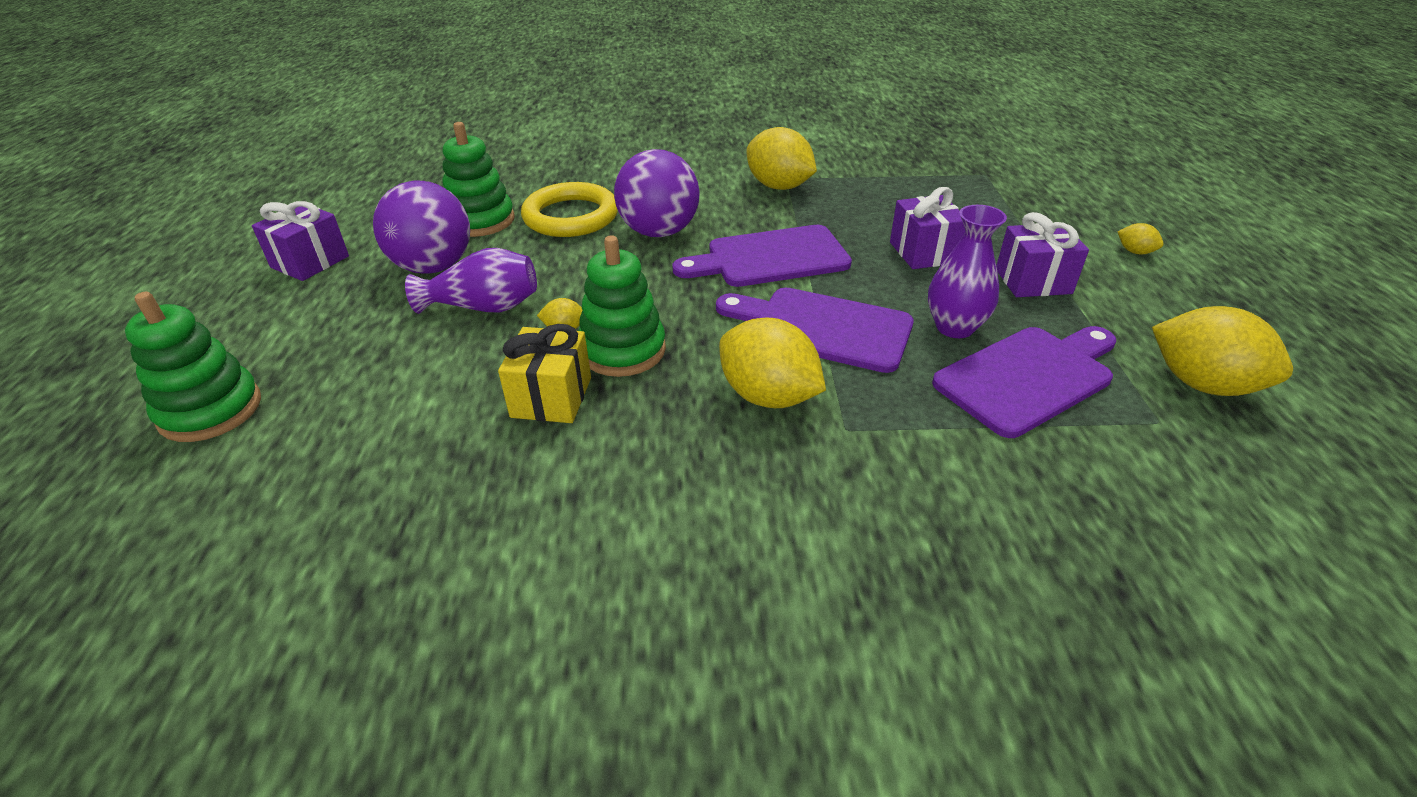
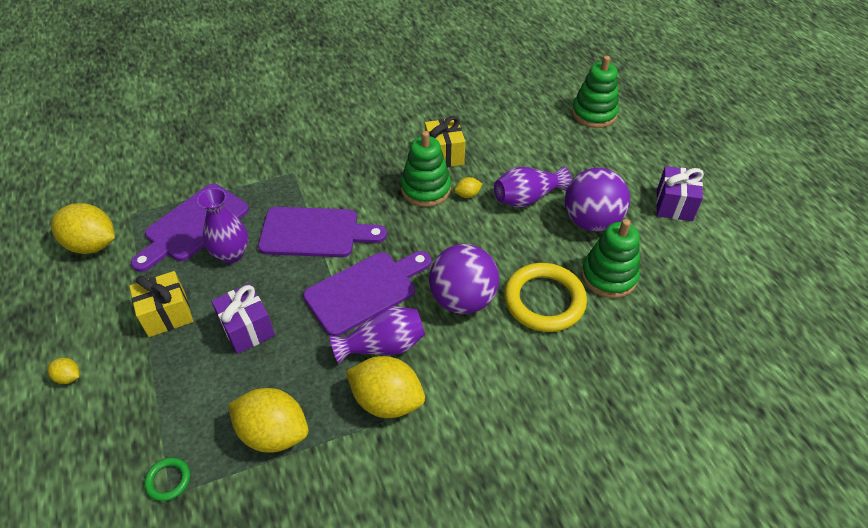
camera: 160 degrees right, 10 degrees up
(767, 216) = (383, 346): none -> purple vase
(768, 396) = (336, 180): yellow lemon -> yellow lemon (273, 433)
(989, 180) = (168, 480): none -> green ring
(1033, 281) = (167, 314): purple gift -> yellow gift

